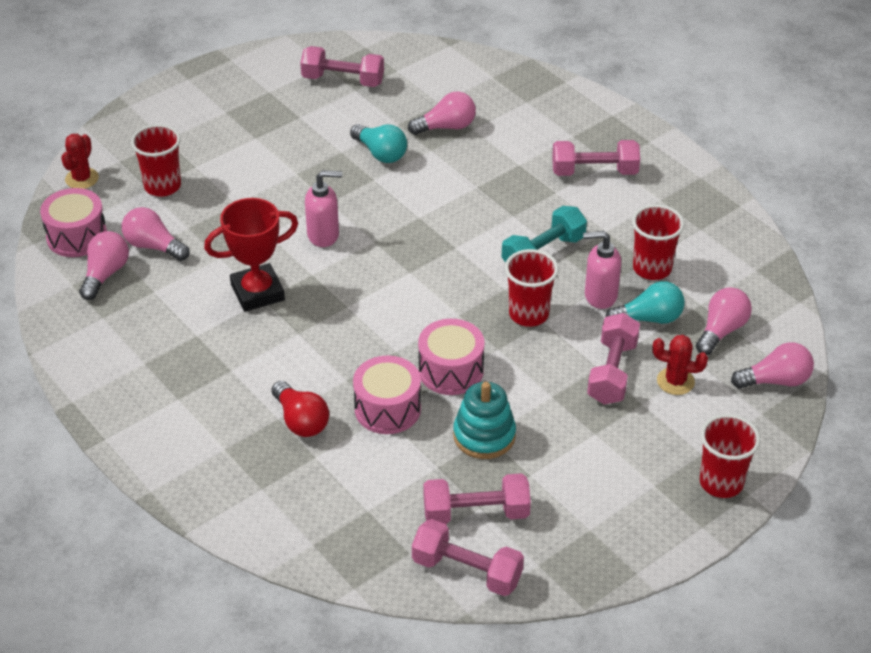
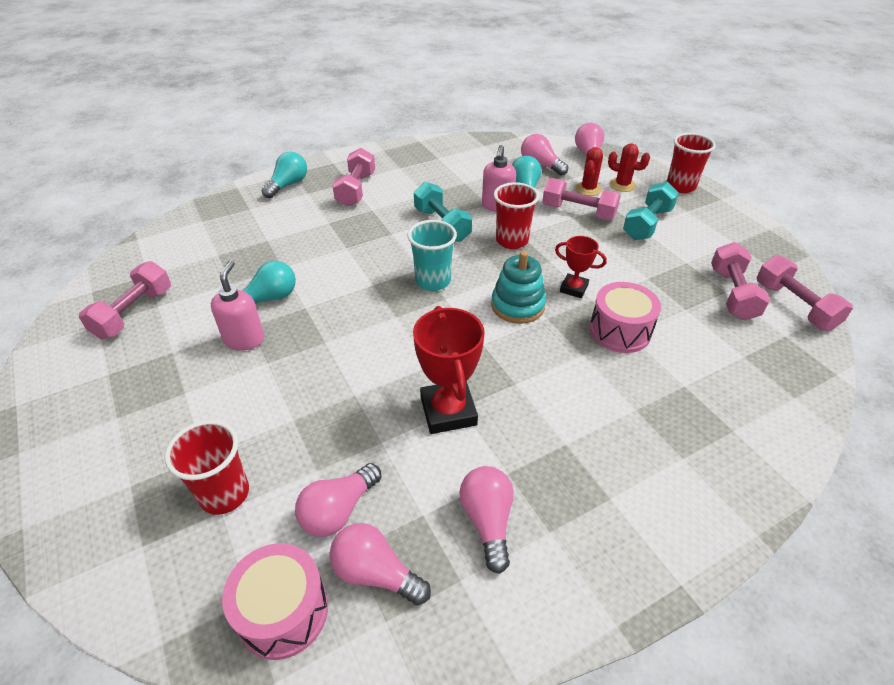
camera: 80 degrees left, 0 degrees up
(82, 179) = (154, 601): red cactus -> red cactus (622, 185)
(301, 421) = (638, 392): red light bulb -> none
(323, 235) = (374, 350): pink soap dispenser -> pink soap dispenser (245, 339)
(435, 259) = (433, 281): none -> turquoise cup
(446, 127) = (255, 254): pink light bulb -> pink light bulb (488, 521)
(451, 371) = (573, 288): pink drum -> red trophy
(467, 571) = (794, 306): pink dumbbell -> pink dumbbell turned 60 degrees counterclockwise
(484, 436) = (648, 279): turquoise stacking toy -> turquoise stacking toy (517, 305)
(584, 117) = (288, 185): none -> turquoise light bulb
(606, 440) = (647, 224): none -> turquoise dumbbell
(652, 268) = (473, 181): red cup -> none

